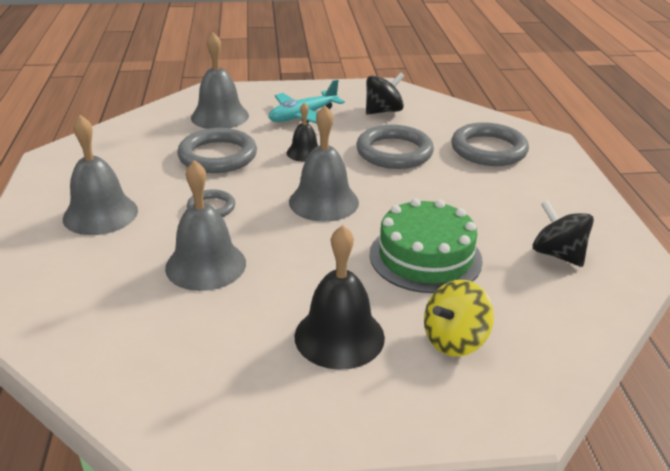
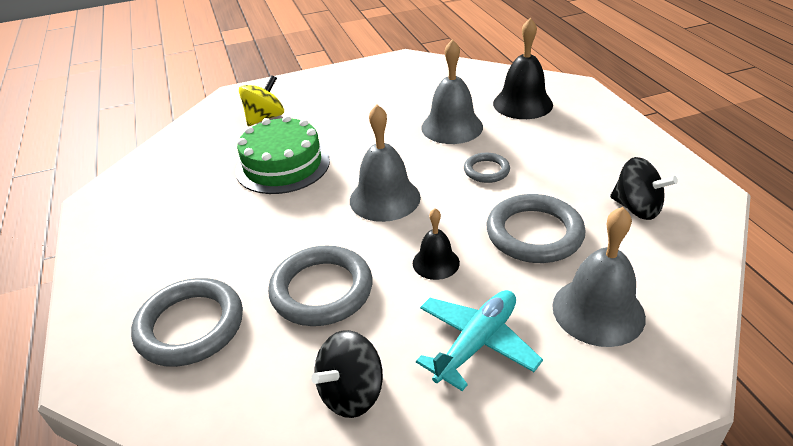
camera: 170 degrees right, 5 degrees up
(100, 214) = (575, 145): grey bell -> none
(339, 336) = (338, 107): black bell -> black bell (522, 104)
(557, 254) = (167, 189): black spinning top -> black spinning top (636, 208)

